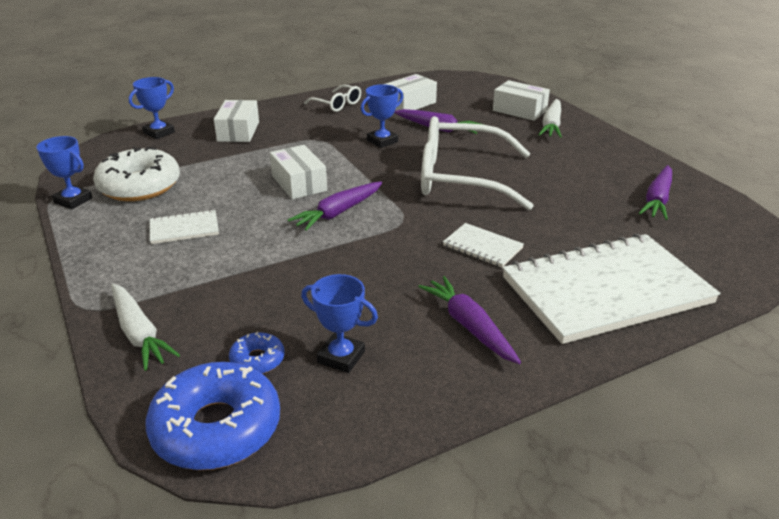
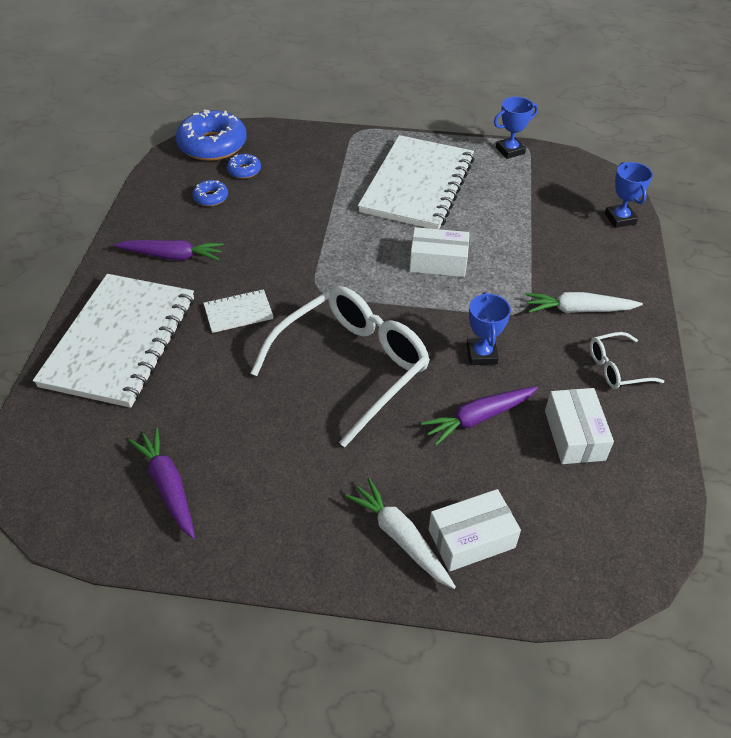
camera: 125 degrees right, 15 degrees up
(139, 186) = (509, 183): white donut -> none
(139, 333) = (314, 141): white carrot -> white carrot (578, 310)
(184, 229) = (417, 185): white notebook -> white notebook, size x2.38
(238, 131) = (586, 266): white box -> none
(338, 212) = (367, 263): purple carrot -> none
(341, 357) = (211, 197): blue trophy -> blue donut

